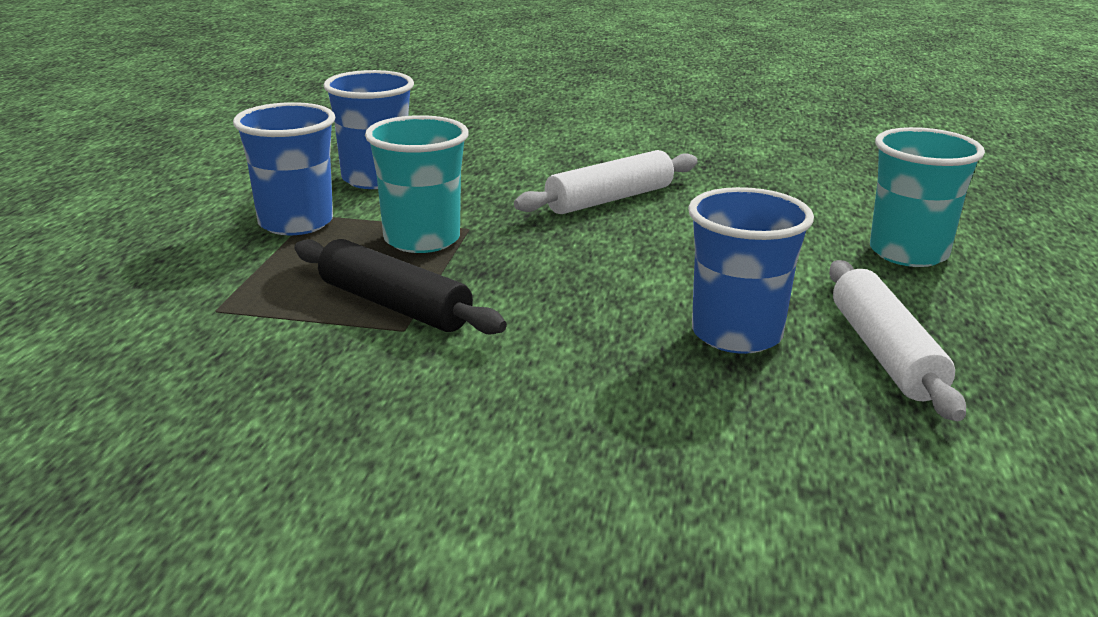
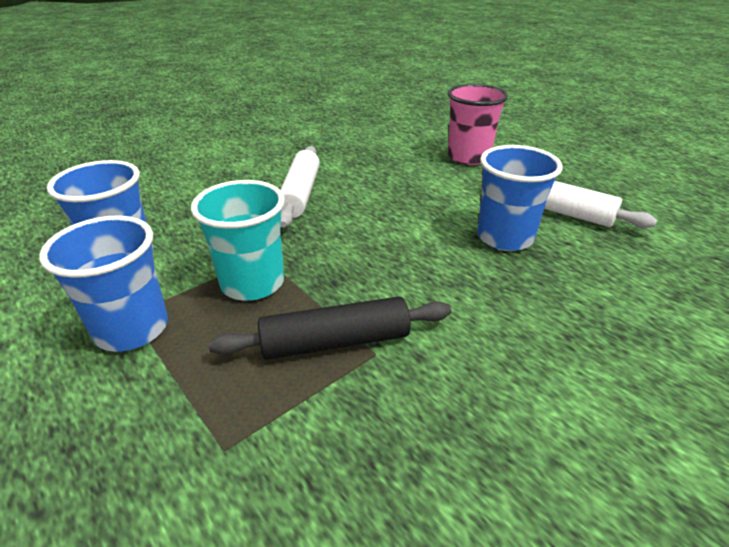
camera: 50 degrees left, 10 degrees up
(908, 253) = (468, 157): turquoise cup -> pink cup

